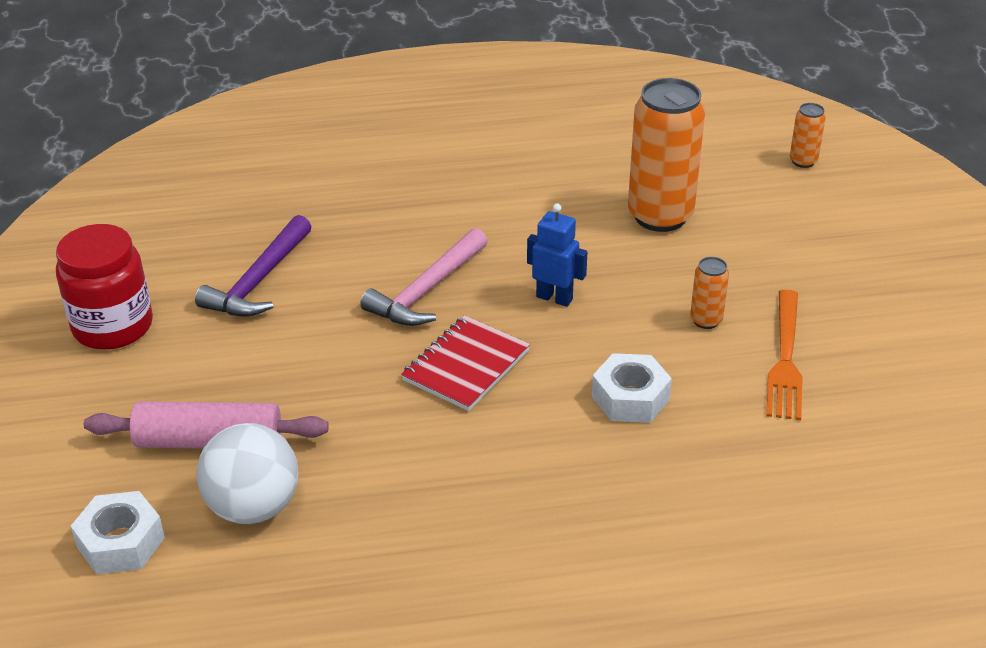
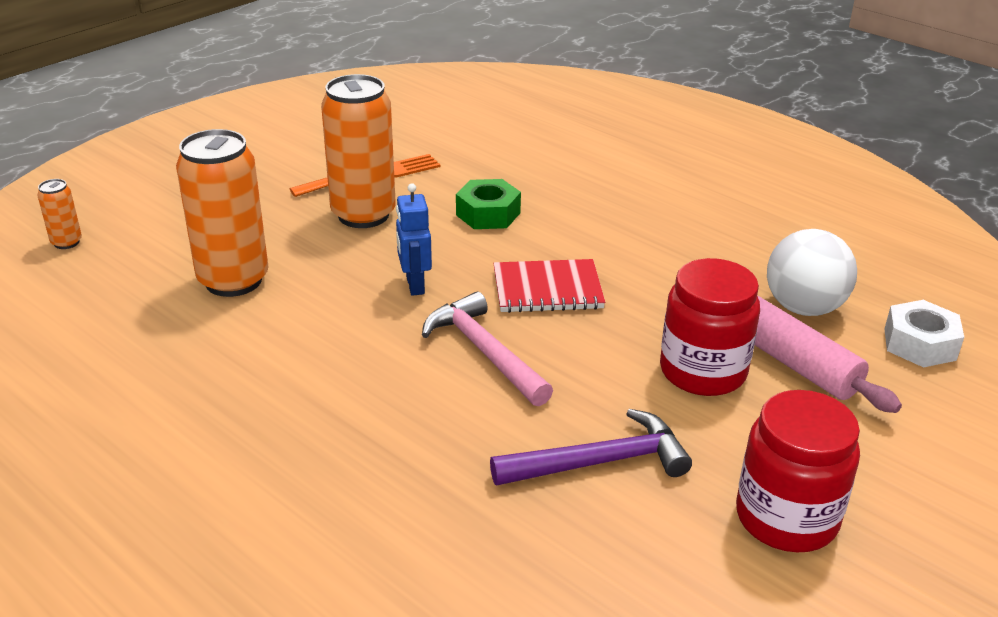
camera: 130 degrees left, 5 degrees down
(267, 384) = (702, 371): none -> red jar
(427, 290) = (484, 352): pink hammer -> pink hammer turned 120 degrees counterclockwise
(630, 398) = (488, 214): white nut -> green nut
(706, 320) = (363, 215): orange can -> orange can, size x2.21

